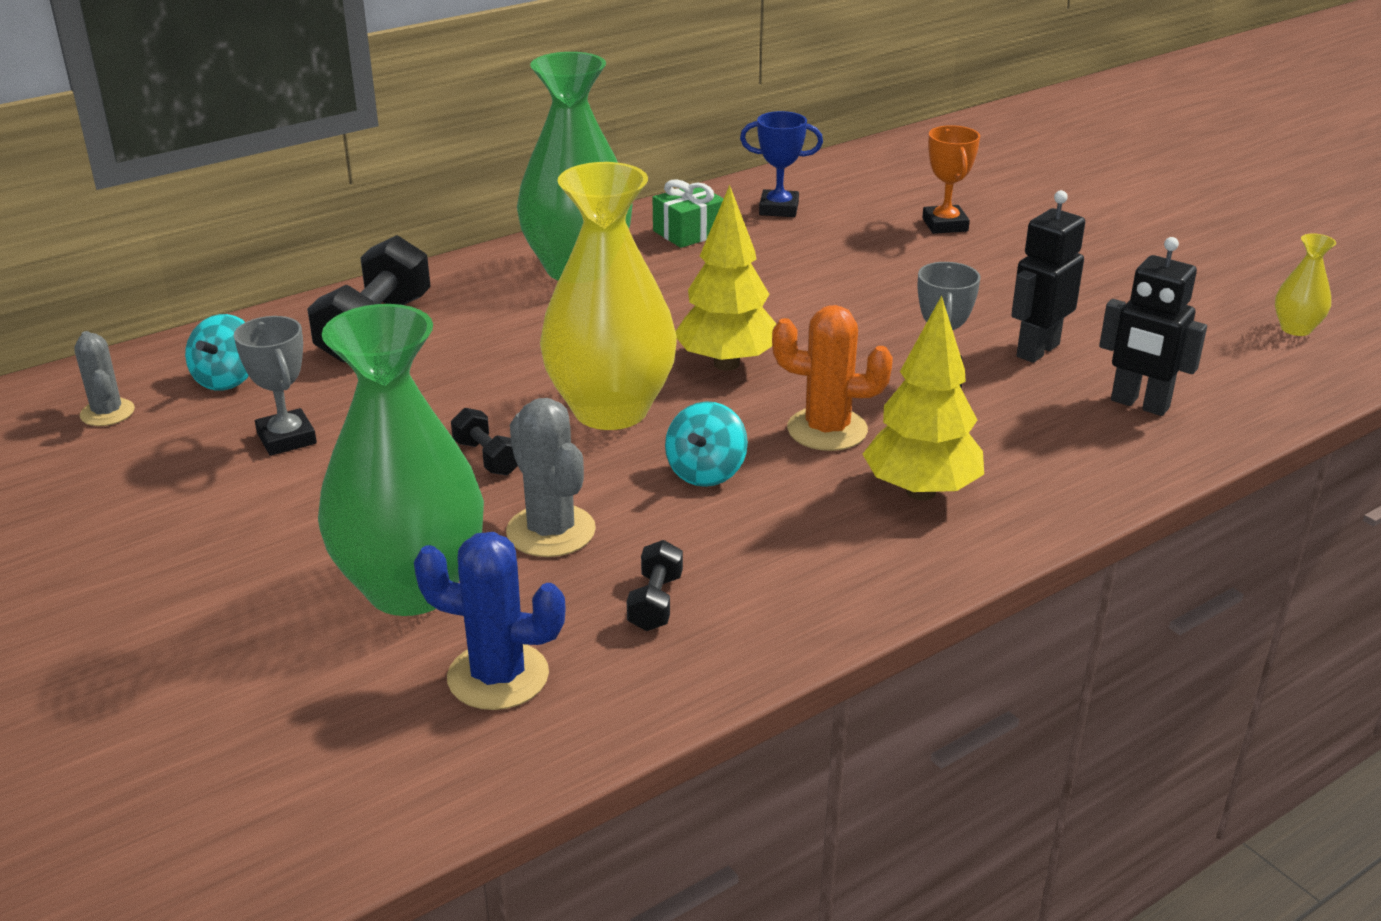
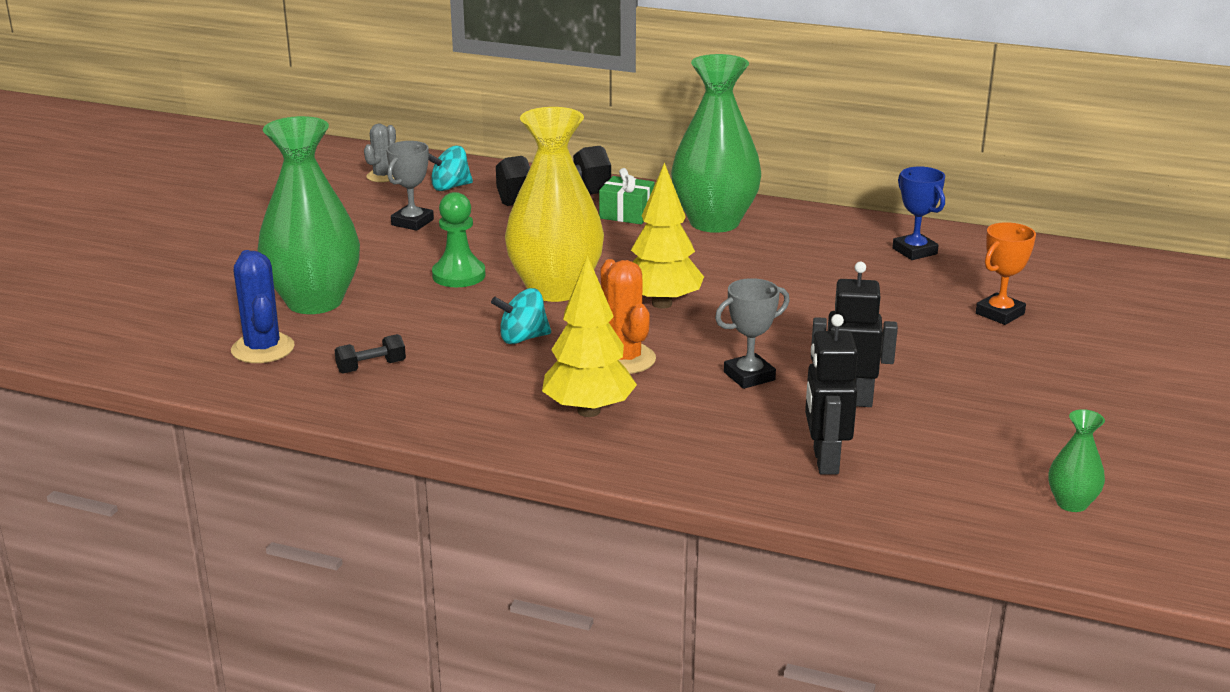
camera: 55 degrees right, 5 degrees down
(487, 458) = (458, 275): black dumbbell -> green pawn
(551, 531) = (407, 317): grey cactus -> none
(689, 232) = (823, 236): green gift -> green gift (626, 214)
(1295, 329) = (1071, 503): yellow vase -> green vase

